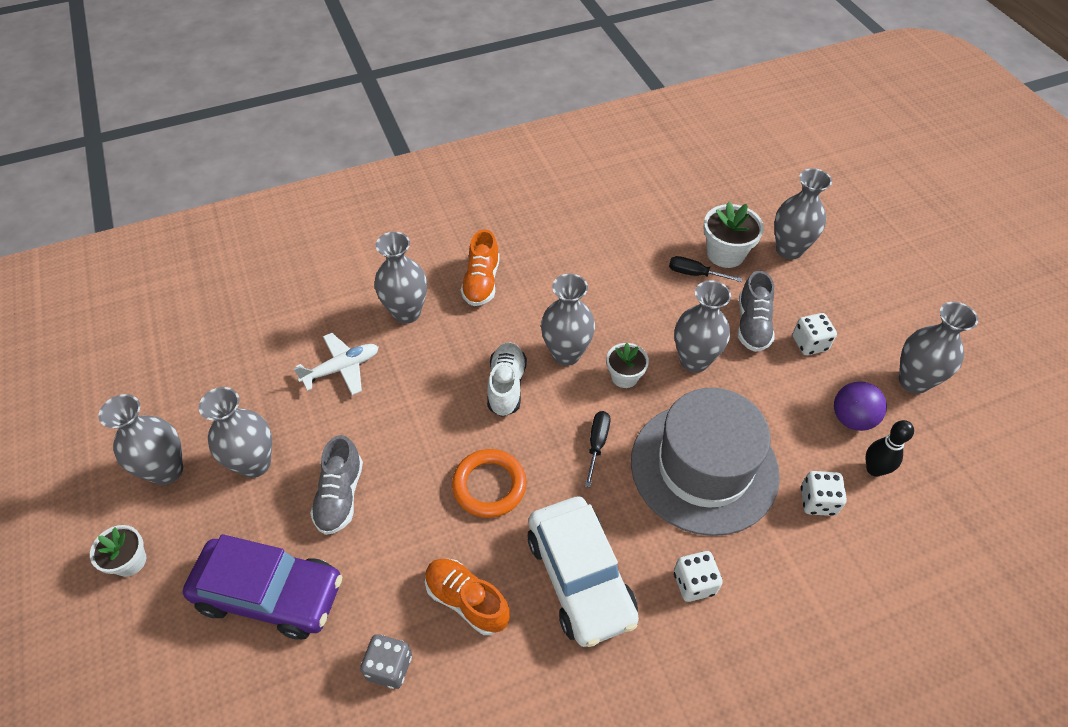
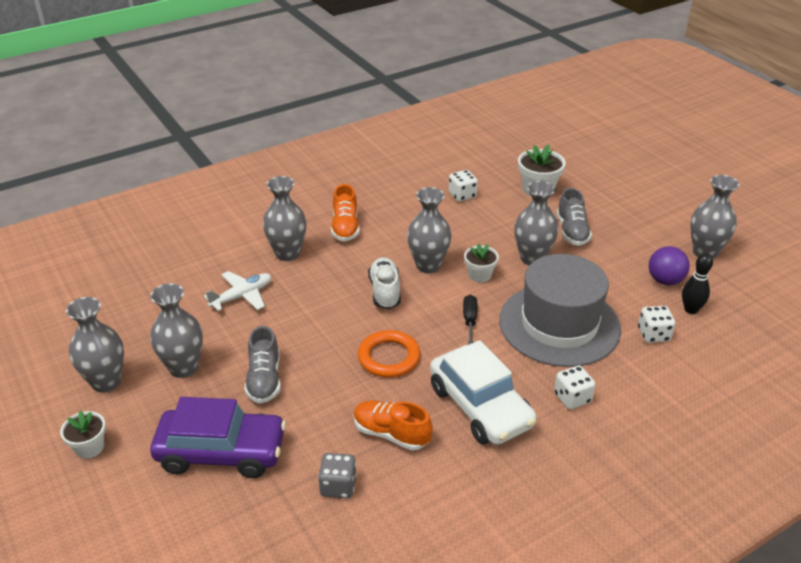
camera: 10 degrees left, 15 degrees down
(694, 274) = (517, 204): black screwdriver -> none
(789, 250) = (587, 182): grey vase -> none
(809, 343) = (619, 238): white dice -> white dice (462, 195)

